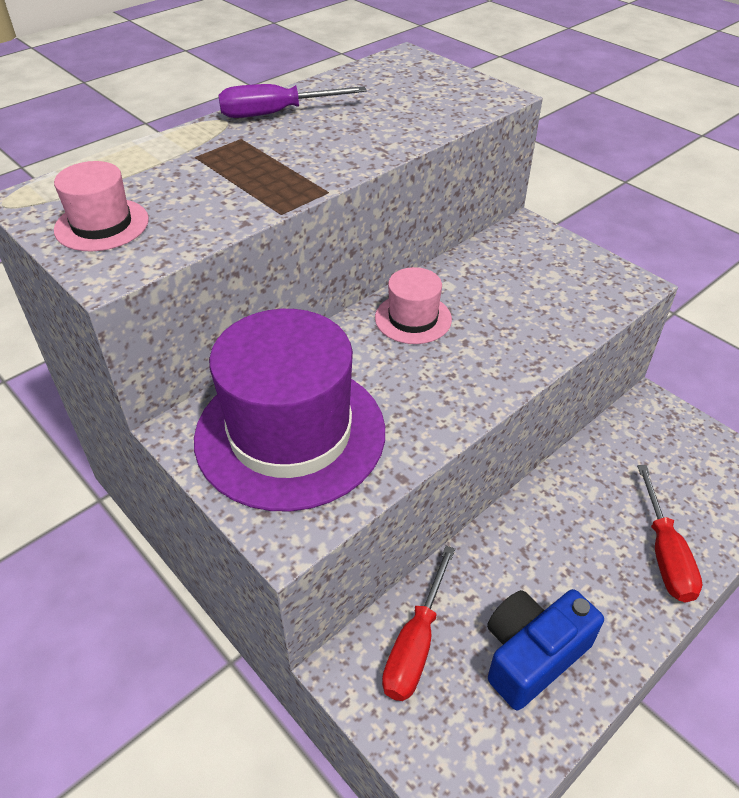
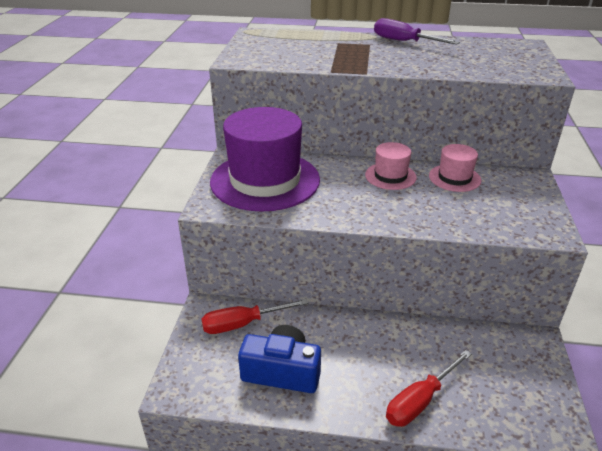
camera: 50 degrees right, 10 degrees down
(102, 225) = (261, 48): pink hat -> pink hat (454, 178)

